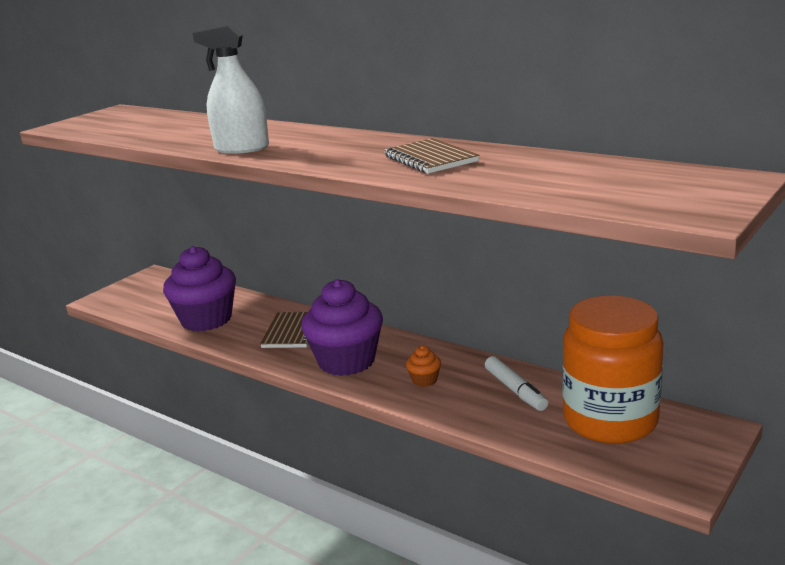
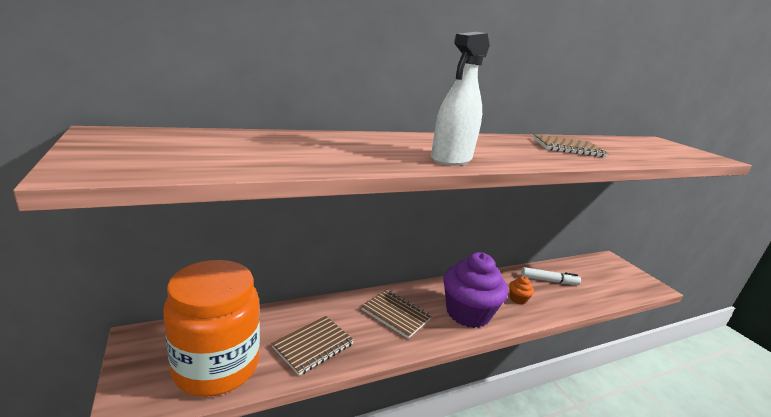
camera: 65 degrees left, 0 degrees up
(206, 320) = (313, 345): purple cupcake -> brown notebook
(610, 420) = (593, 274): orange jar -> orange jar (217, 366)

